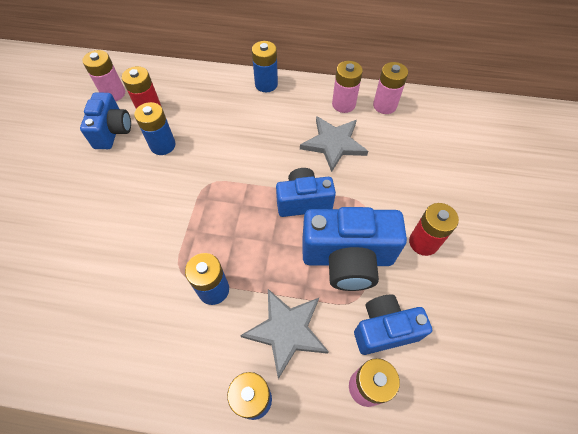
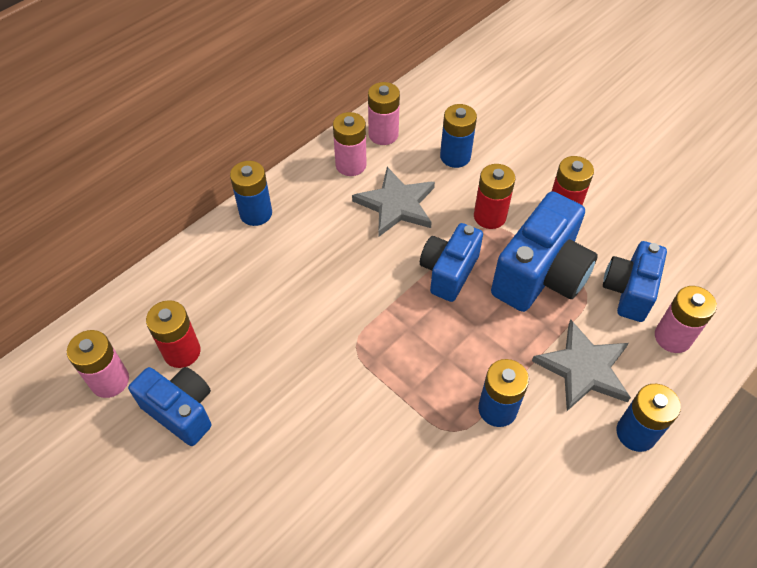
camera: 55 degrees left, 5 degrees down
(163, 145) = (256, 365): blue battery -> blue battery (455, 157)
(372, 200) = (489, 216): none -> red battery

